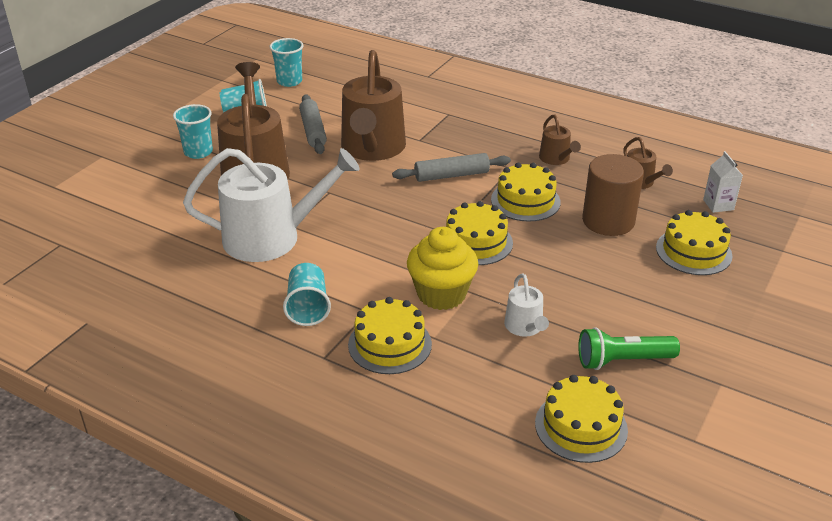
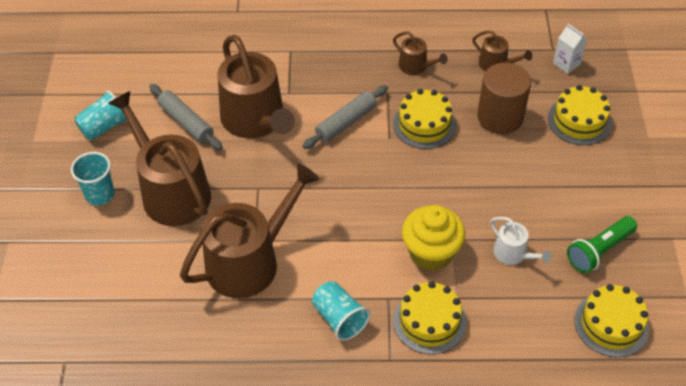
camera: 30 degrees left, 15 degrees up
(271, 237) = (249, 261): white watering can -> brown watering can
(289, 81) = (113, 69): turquoise cup -> none
(476, 242) = (418, 186): yellow cake -> none

